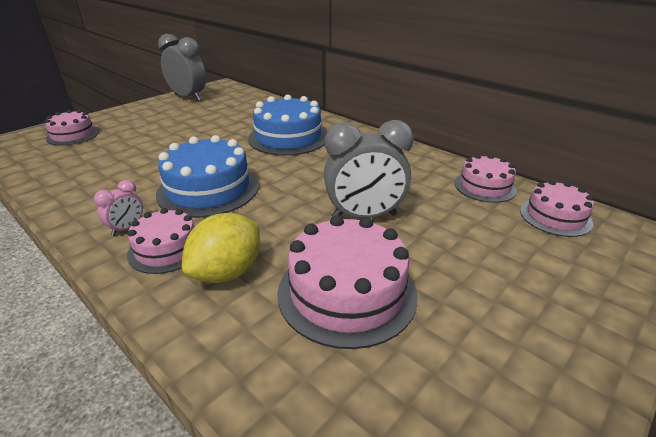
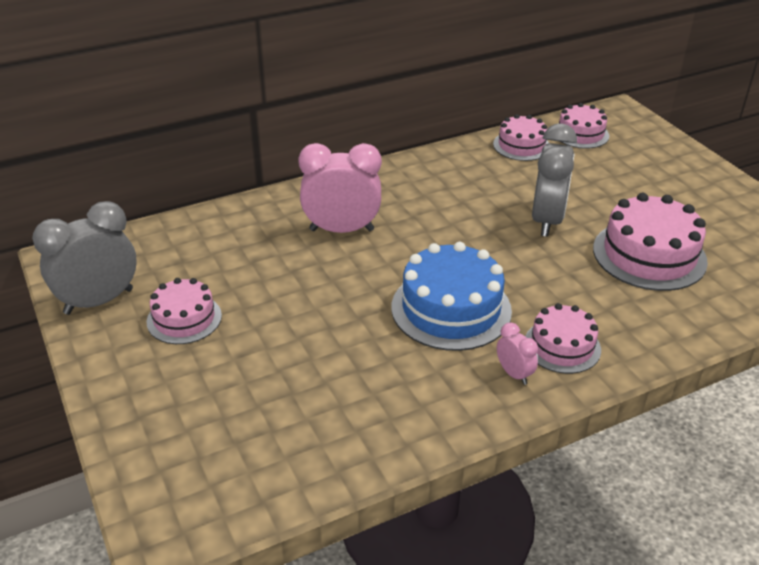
camera: 70 degrees left, 5 degrees up
(73, 135) = (184, 441): pink cake -> pink cake (184, 318)
(227, 272) = (609, 311): yellow lemon -> none
(288, 137) = (341, 230): blue cake -> pink clock

